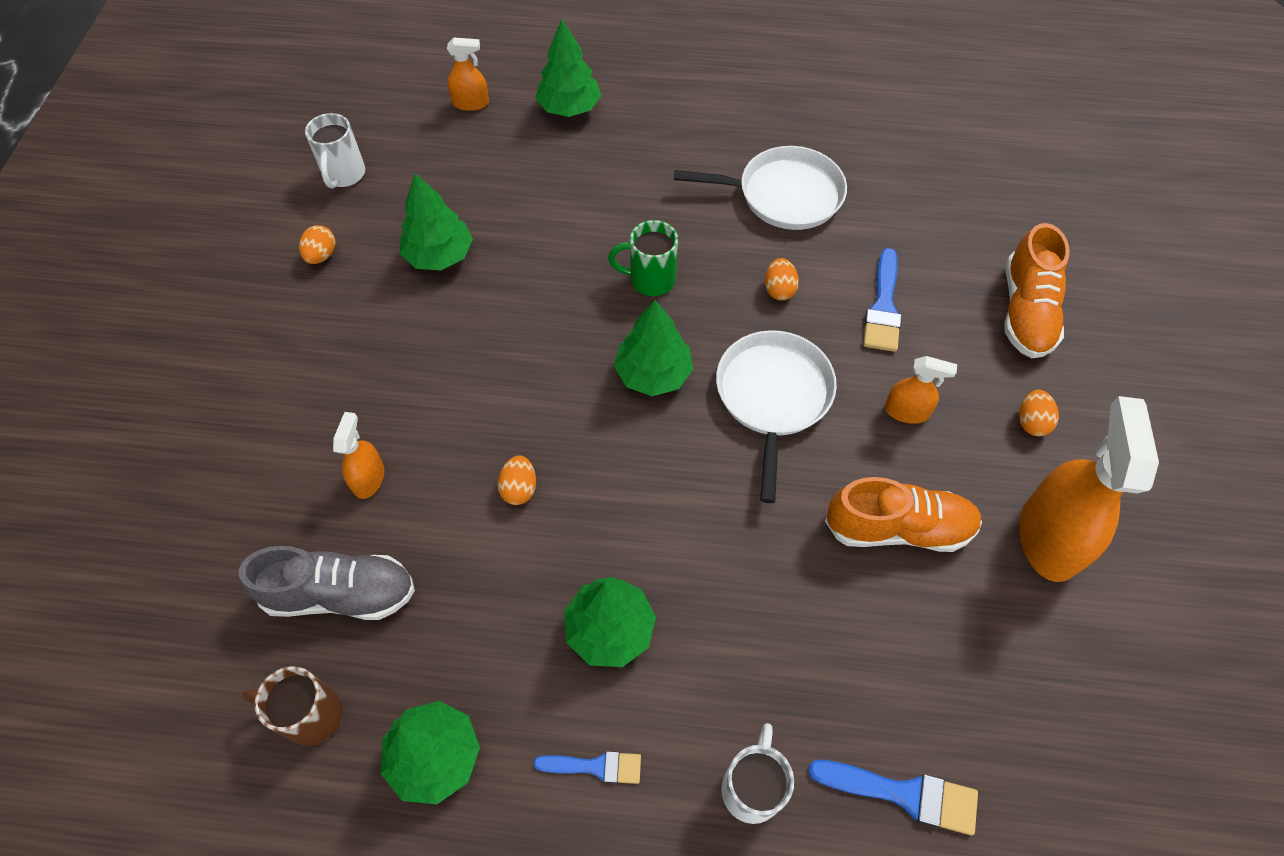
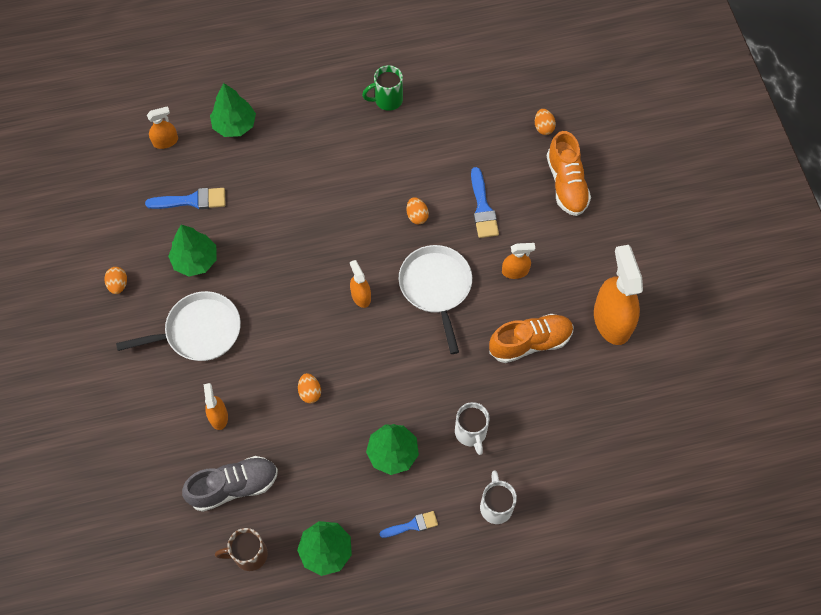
camera: 20 degrees left, 5 degrees up
(344, 175) = (104, 222): white mug -> white mug (471, 433)
(650, 279) = (336, 234): green mug -> green mug (387, 100)
(653, 374) = (361, 296): green tree -> orange spray bottle
(784, 195) = (398, 148): white pan -> white pan (199, 331)
(903, 794) = (572, 482): blue brush -> blue brush (192, 200)
(1031, 422) = (586, 254): orange egg -> orange egg (543, 127)

